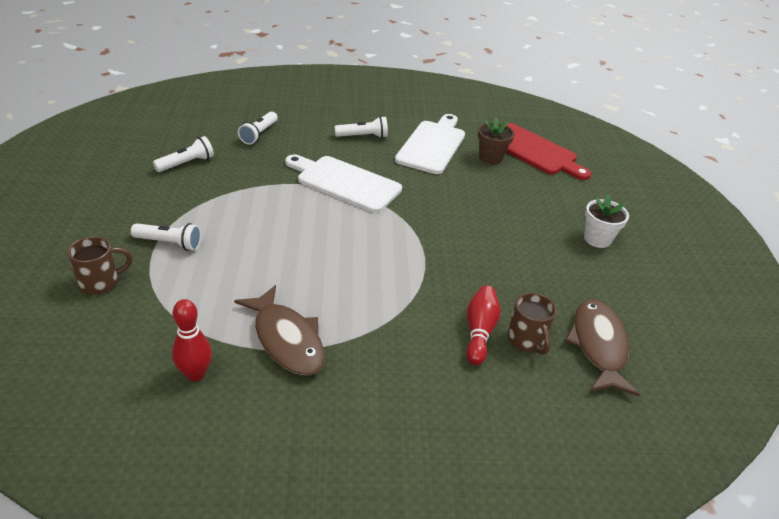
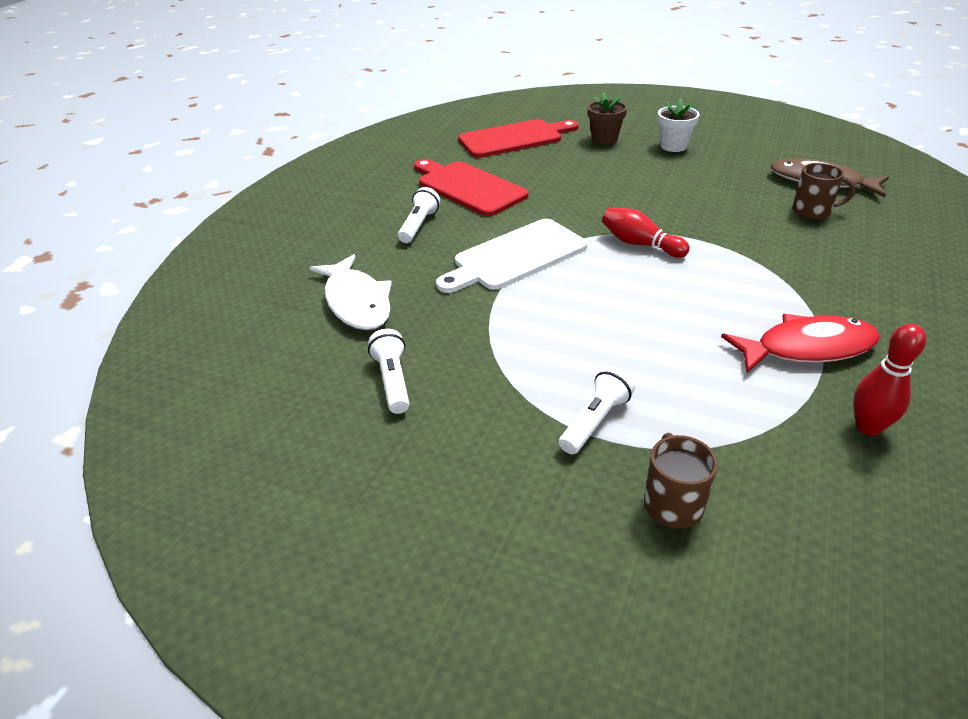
camera: 60 degrees left, 0 degrees up
(259, 134) = (356, 302): white flashlight -> white fish
(286, 339) = (807, 348): brown fish -> red fish
(432, 145) = (468, 187): white cutting board -> red cutting board
(479, 332) = (799, 231): red bowling pin -> red bowling pin (640, 244)
(490, 158) = (513, 162): brown flower pot -> brown flower pot (604, 139)

